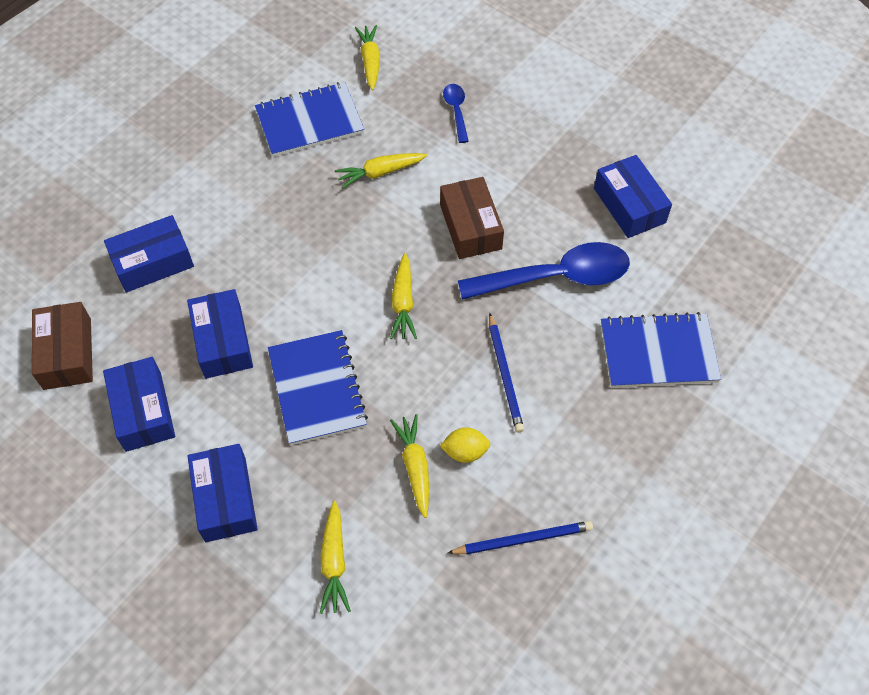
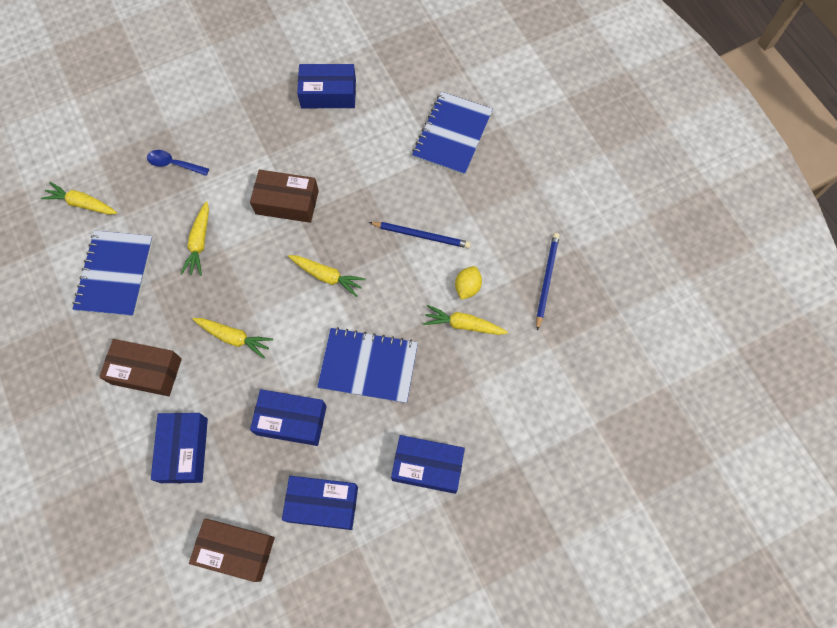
camera: 65 degrees left, 10 degrees up
(221, 193) = (146, 371): none -> brown box
(334, 562) = (510, 407): yellow carrot -> yellow carrot (234, 337)
(556, 277) = (361, 167): blue spoon -> none

